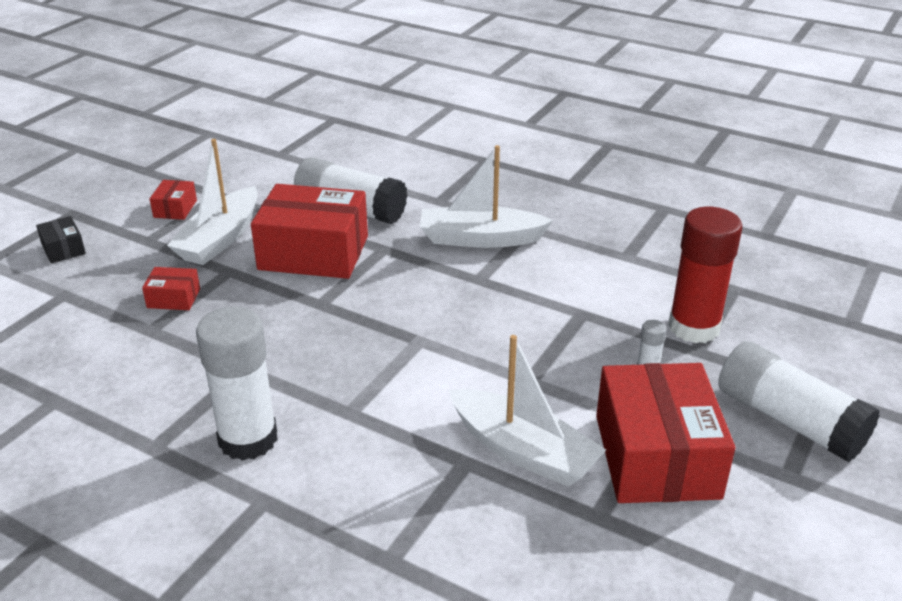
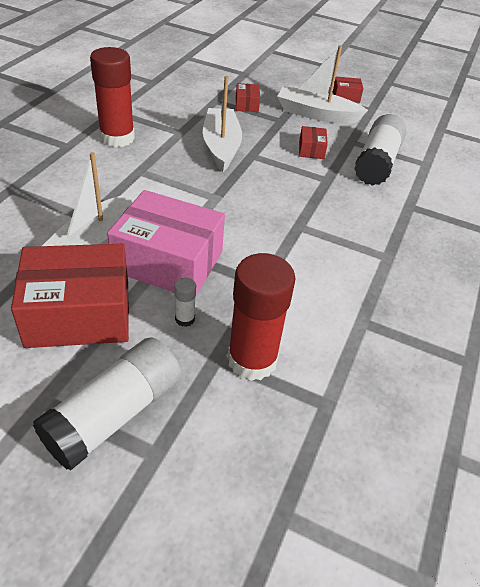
camera: 80 degrees right, 10 degrees up
(63, 249) = (288, 68): black box -> none
(248, 439) = (117, 138): white glue stick -> red glue stick
(313, 253) = (311, 150): red box -> red box, size x0.44
(480, 239) = (358, 228): white boat -> white boat (221, 147)
(553, 382) = (168, 261): none -> pink box

